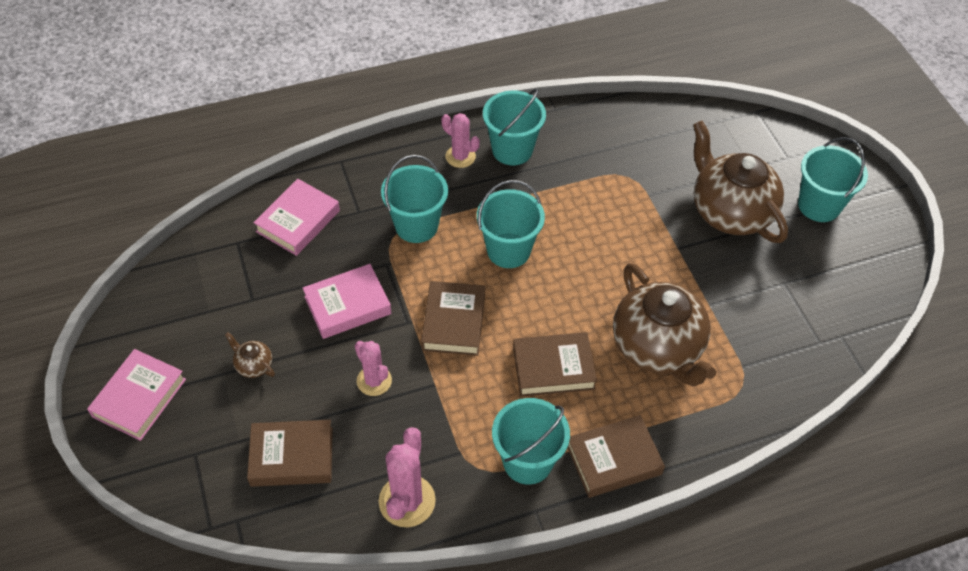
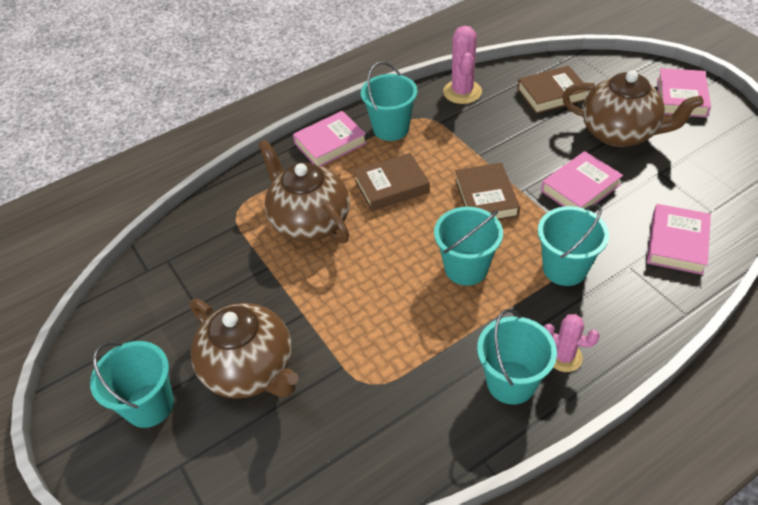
camera: 170 degrees right, 5 degrees down
(253, 365) = (620, 133): brown teapot -> brown teapot, size x2.49
(374, 381) = (524, 145): pink cactus -> none
(614, 459) = (330, 143): brown book -> pink book

